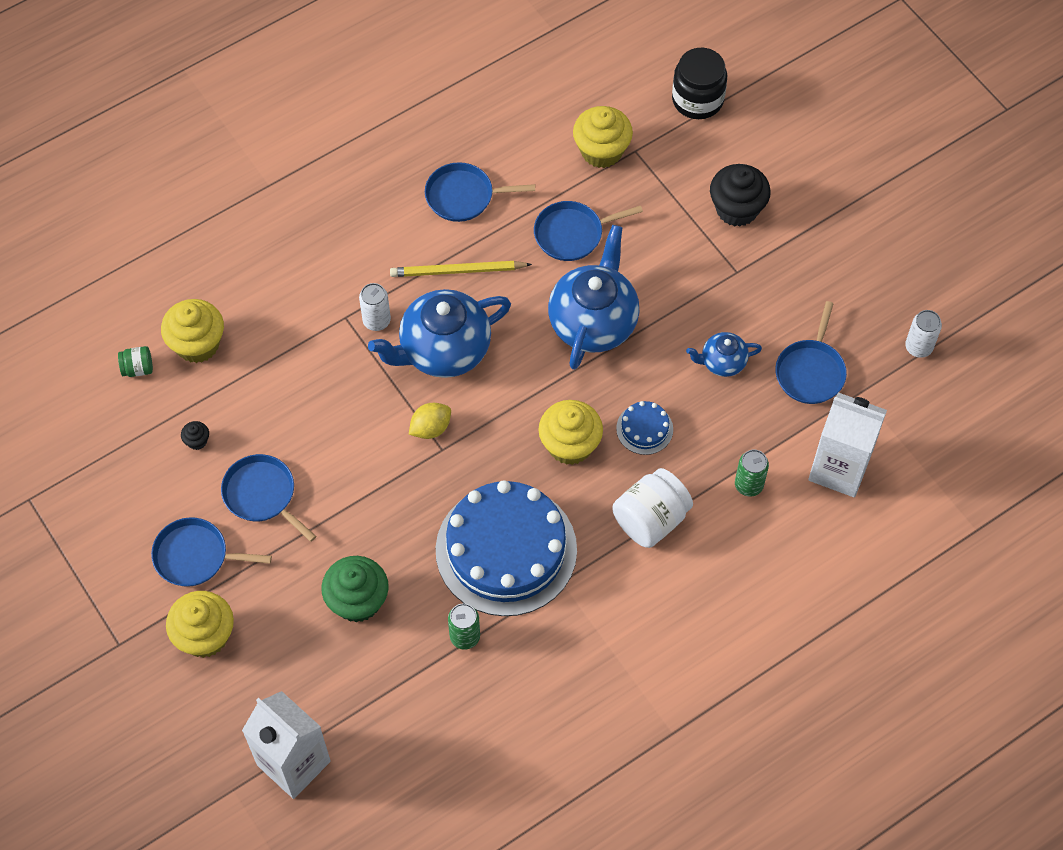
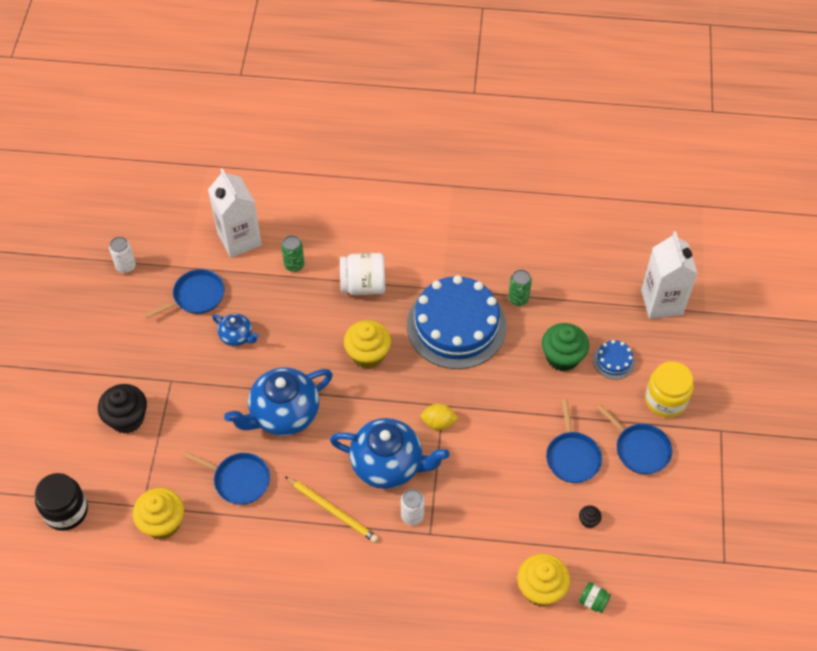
camera: 140 degrees left, 5 degrees down
(205, 636) = (665, 400): yellow cupcake -> yellow jar
(463, 196) = (280, 561): blue pan -> none
(644, 429) = (318, 333): blue cake -> blue cake (613, 361)

